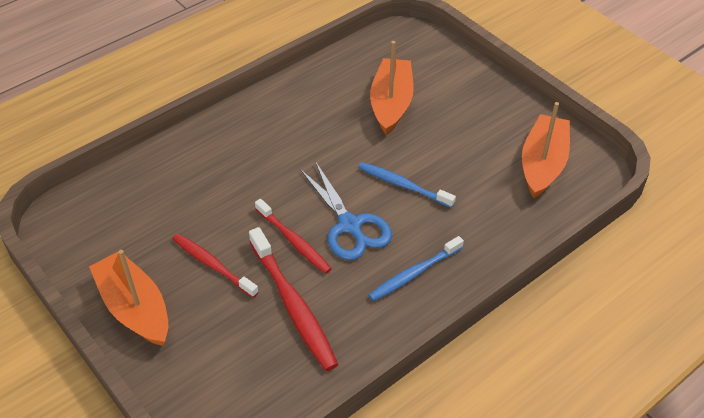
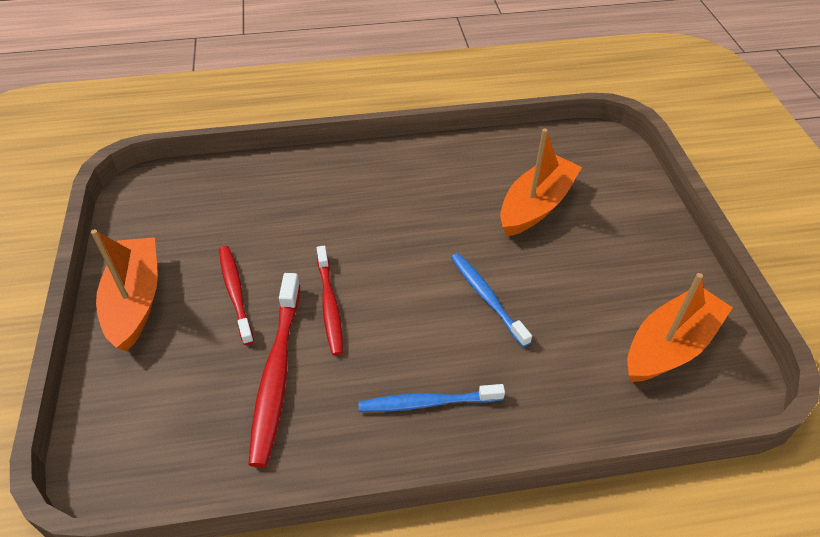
camera: 30 degrees right, 0 degrees up
(350, 225) = (398, 315): blue scissors -> none

